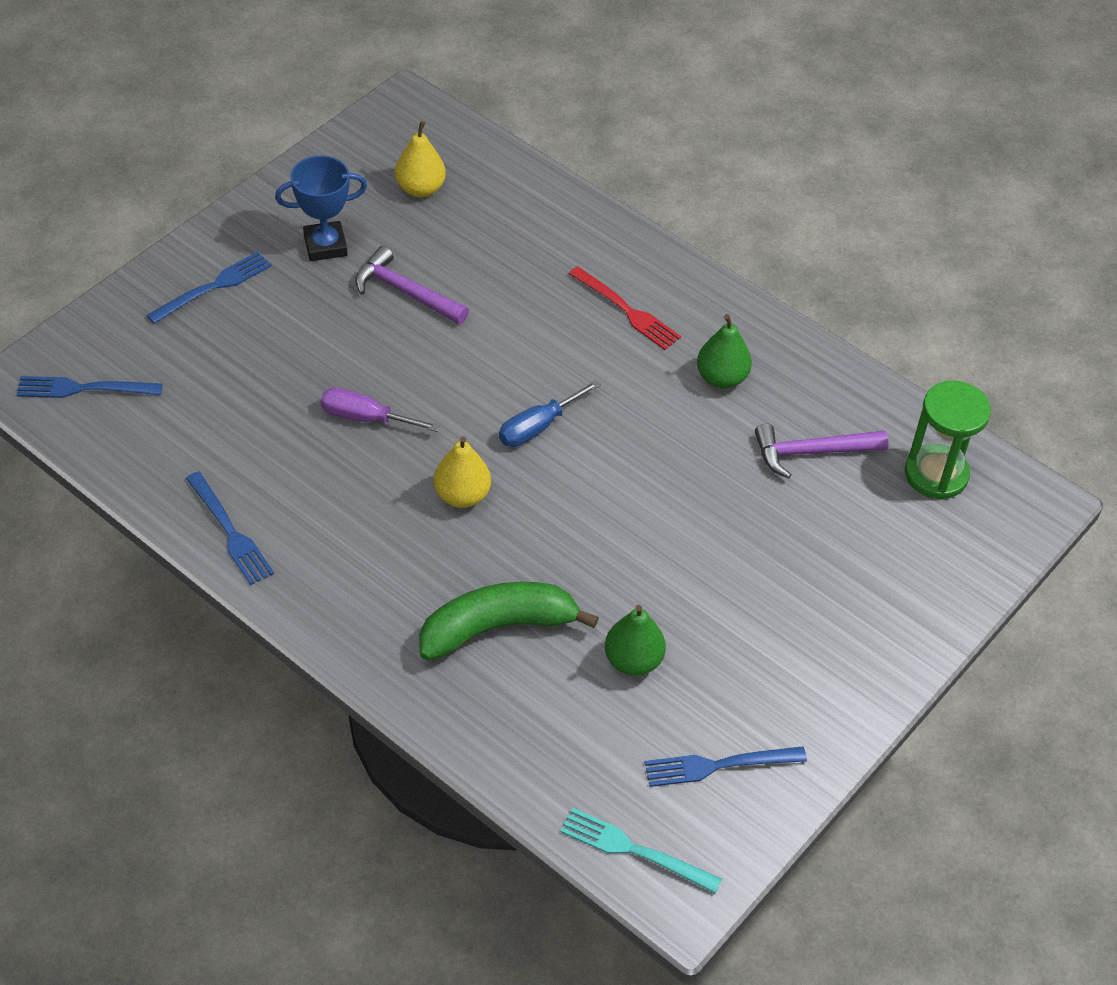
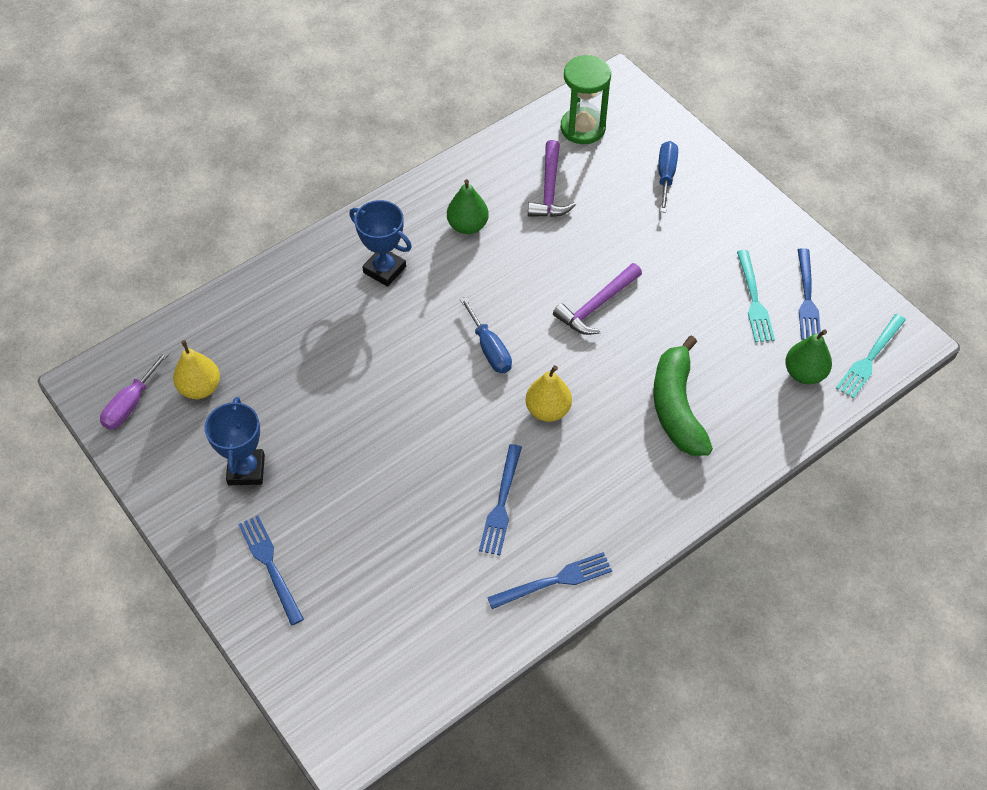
camera: 75 degrees left, 5 degrees up
(82, 389) = (366, 688): blue fork -> blue fork (501, 504)
(365, 418) = (453, 466): purple screwdriver -> purple screwdriver (131, 404)
(406, 292) = (320, 417): purple hammer -> purple hammer (597, 306)
(627, 311) = (384, 269): red fork -> blue trophy
(633, 660) = (716, 329): green pear -> green pear (804, 373)
(695, 701) = (754, 300): none -> turquoise fork
(885, 578) = (666, 175): none -> blue screwdriver

